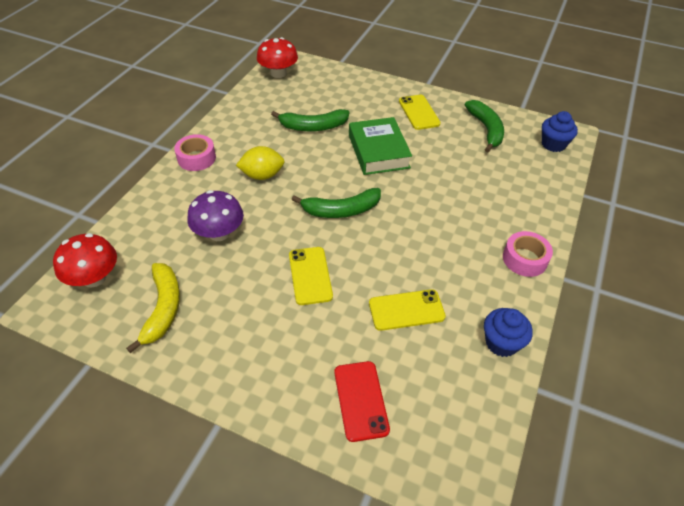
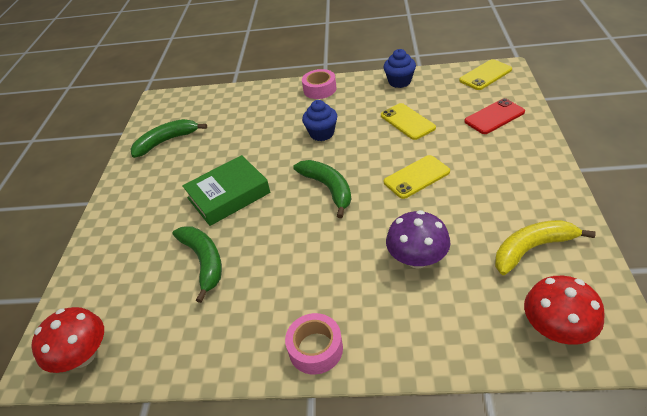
camera: 105 degrees left, 5 degrees down
(262, 175) = (312, 266): yellow lemon -> none
(419, 112) = (149, 189): yellow phone -> yellow phone (485, 75)
(553, 144) = (176, 104): blue cupcake -> blue cupcake (322, 133)

